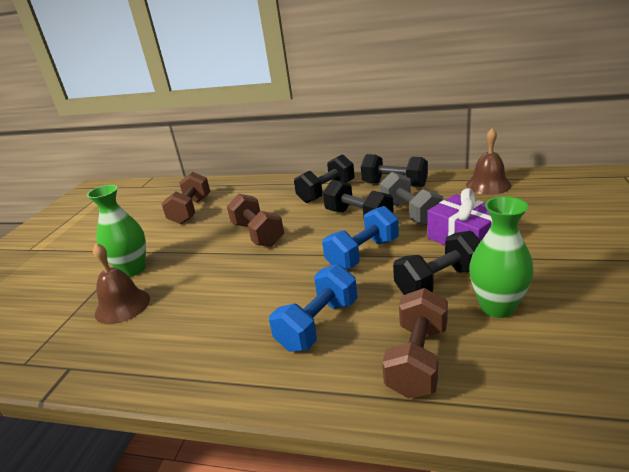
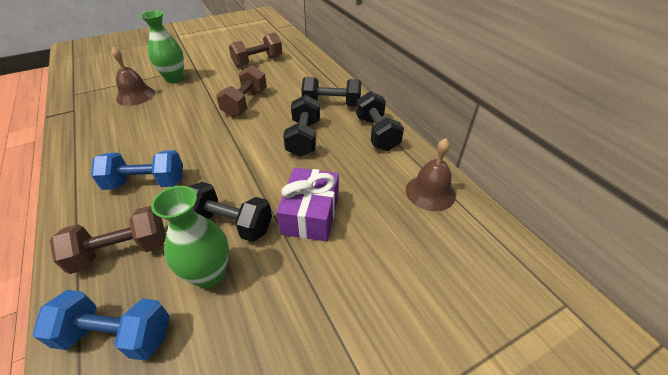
camera: 45 degrees right, 15 degrees up
(363, 254) = (248, 165): blue dumbbell -> blue dumbbell (117, 335)
(410, 213) = (331, 163): grey dumbbell -> none

